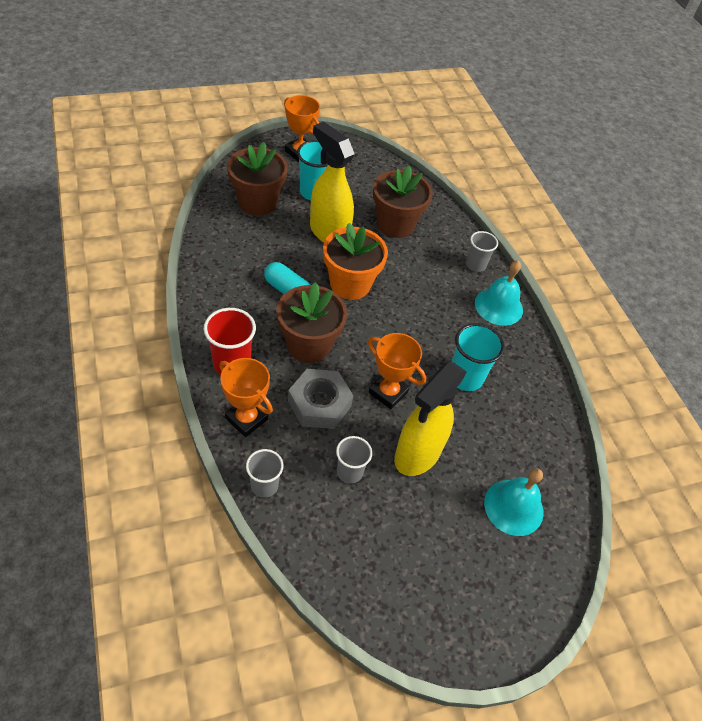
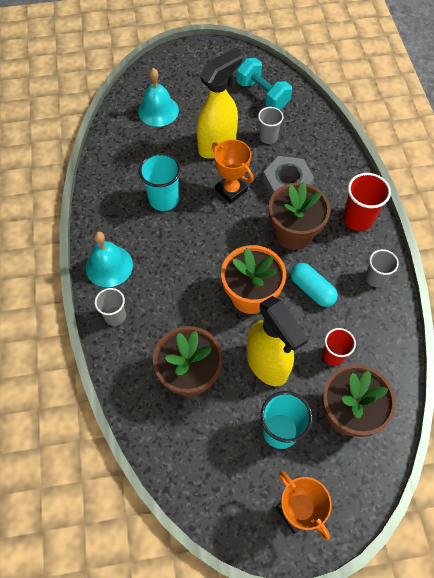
camera: 165 degrees left, 10 degrees up
(246, 419) = (342, 176): orange trophy -> none
(264, 485) = (327, 132): grey cup -> grey cup (375, 278)
(268, 239) = (333, 355): none -> red cup
(365, 550) = (262, 95): none -> turquoise dumbbell

